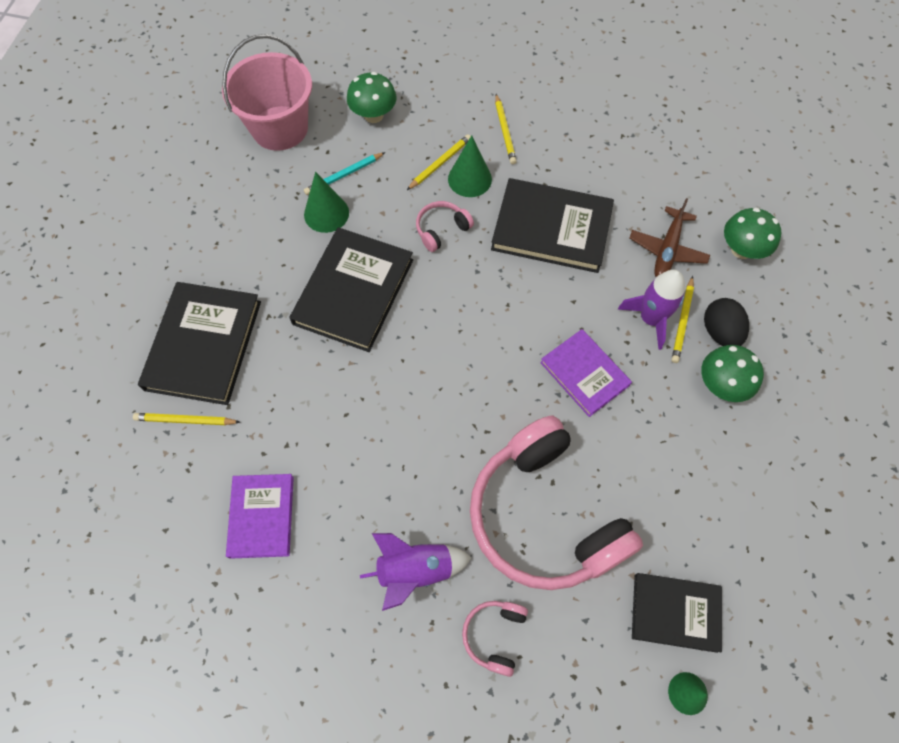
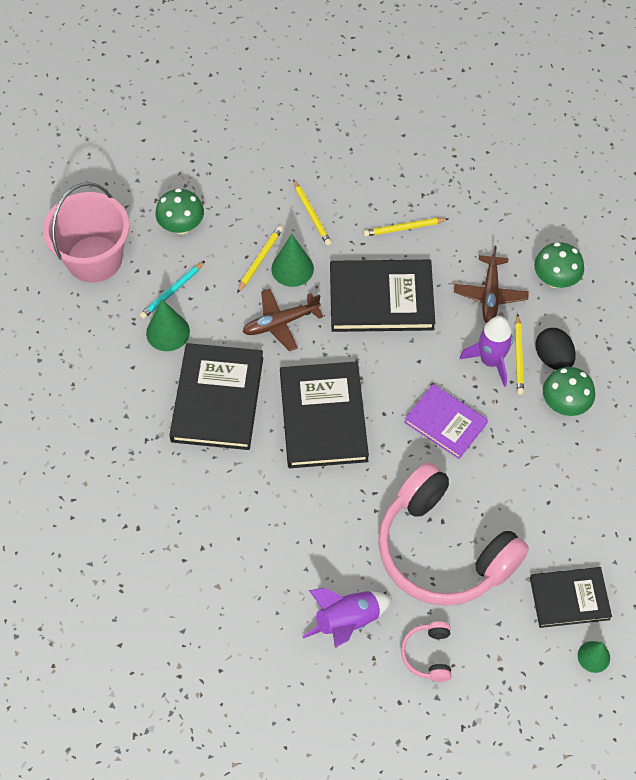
camera: 15 degrees left, 5 degrees down
(185, 420) = (103, 549): yellow pencil -> yellow pencil (404, 228)
(204, 345) = (95, 480): black book -> black book (323, 417)
(261, 516) = (201, 612): purple book -> none
(441, 230) = (281, 323): pink headphones -> brown plane

